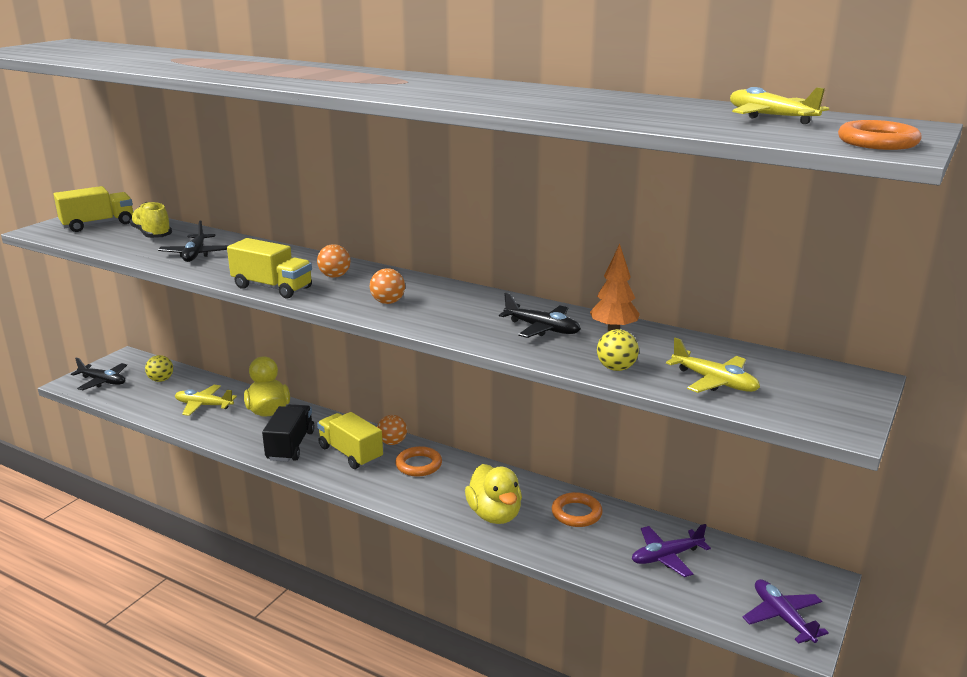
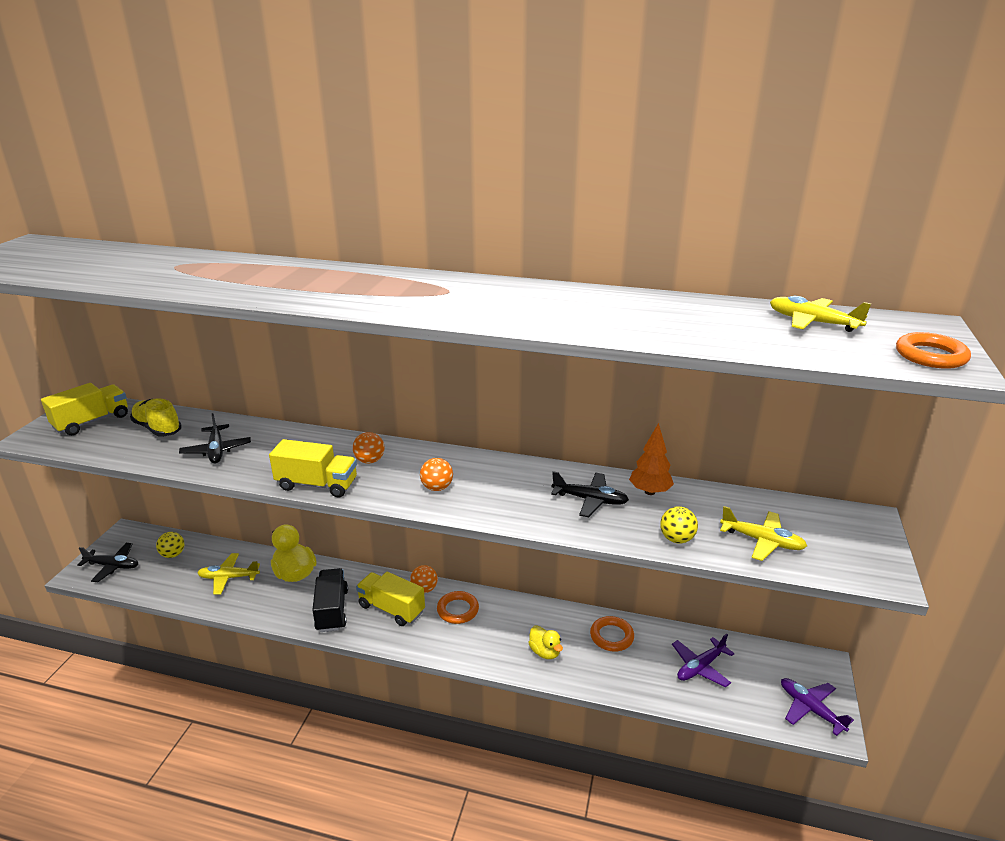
camera: 15 degrees left, 5 degrees up
(494, 515) = (545, 652): yellow duck -> yellow duck, size x0.61

